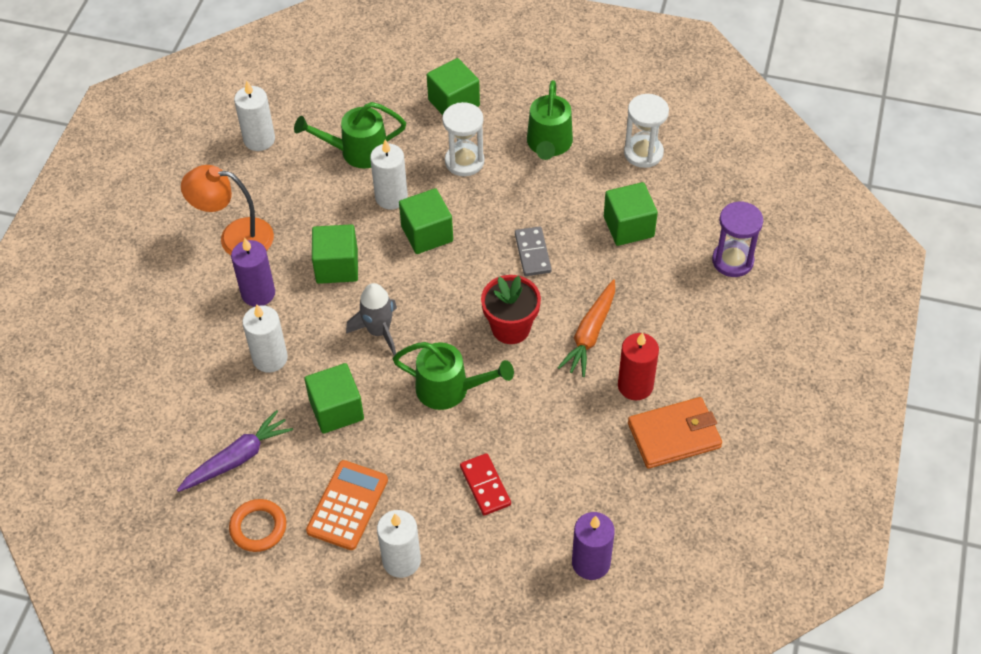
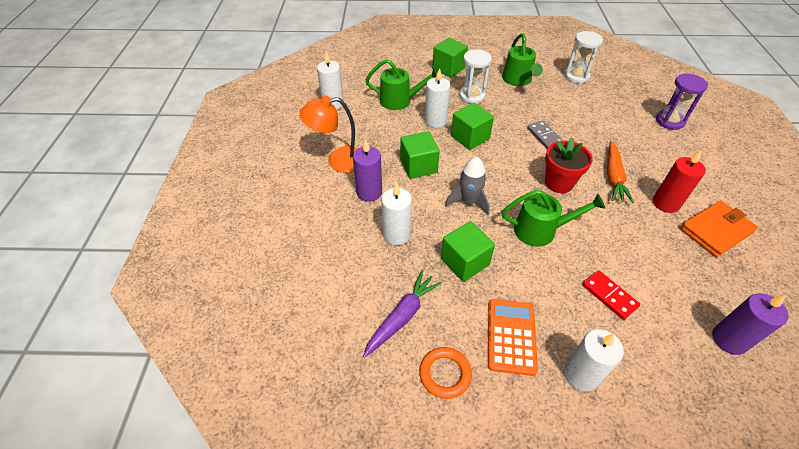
camera: 15 degrees left, 5 degrees down
(357, 152) = (400, 100): green watering can -> green watering can turned 150 degrees counterclockwise
(628, 226) = (594, 113): green cube -> none

